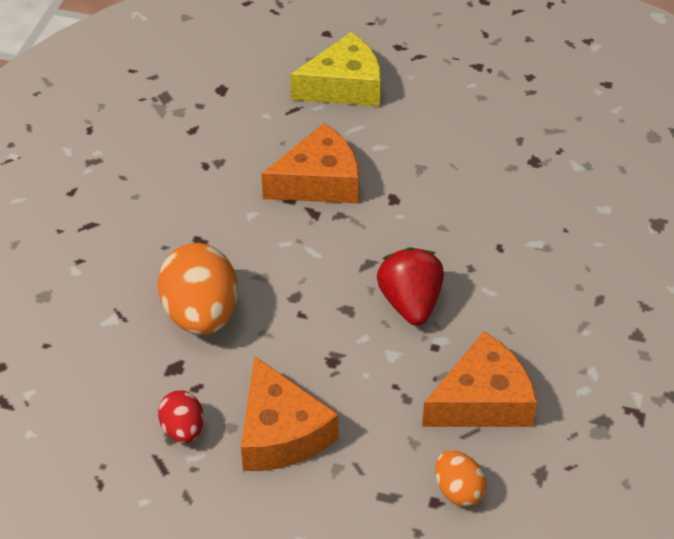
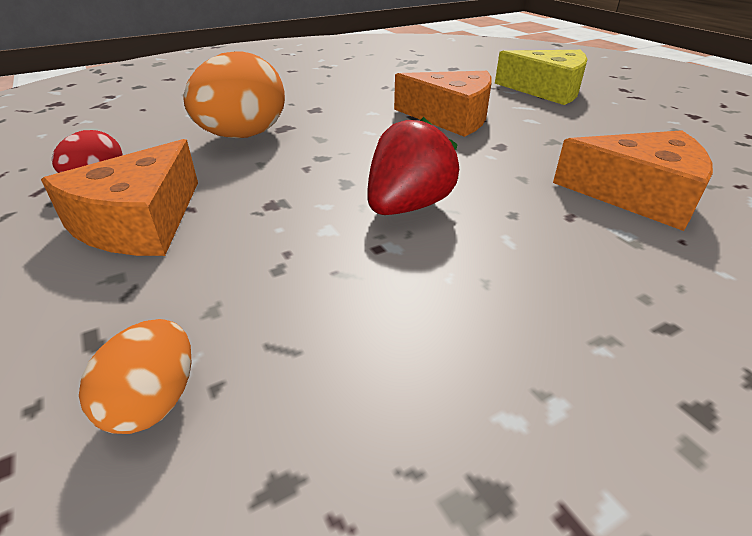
camera: 45 degrees right, 10 degrees down
(482, 400) = (349, 326): orange cheese -> orange cheese (637, 194)

